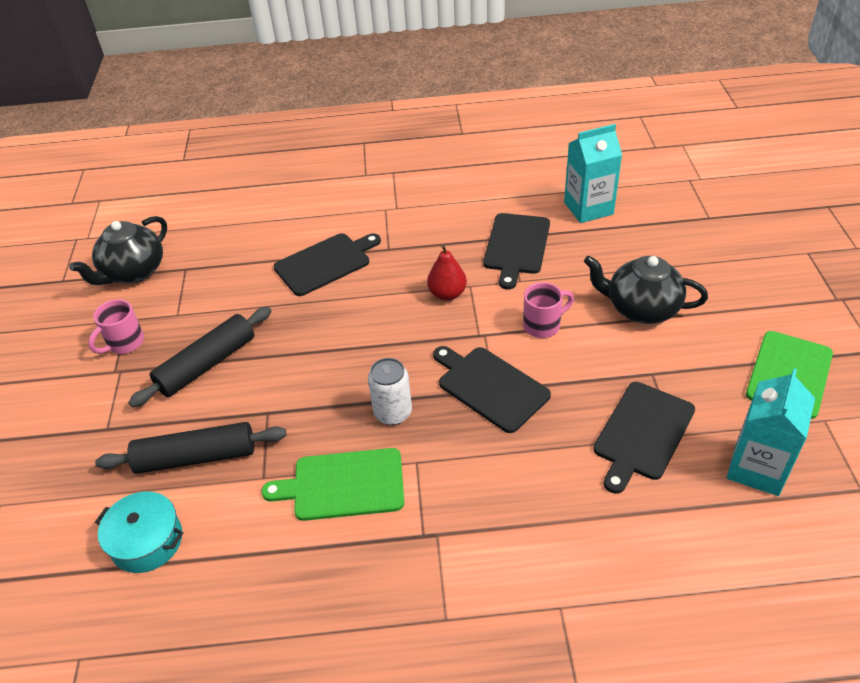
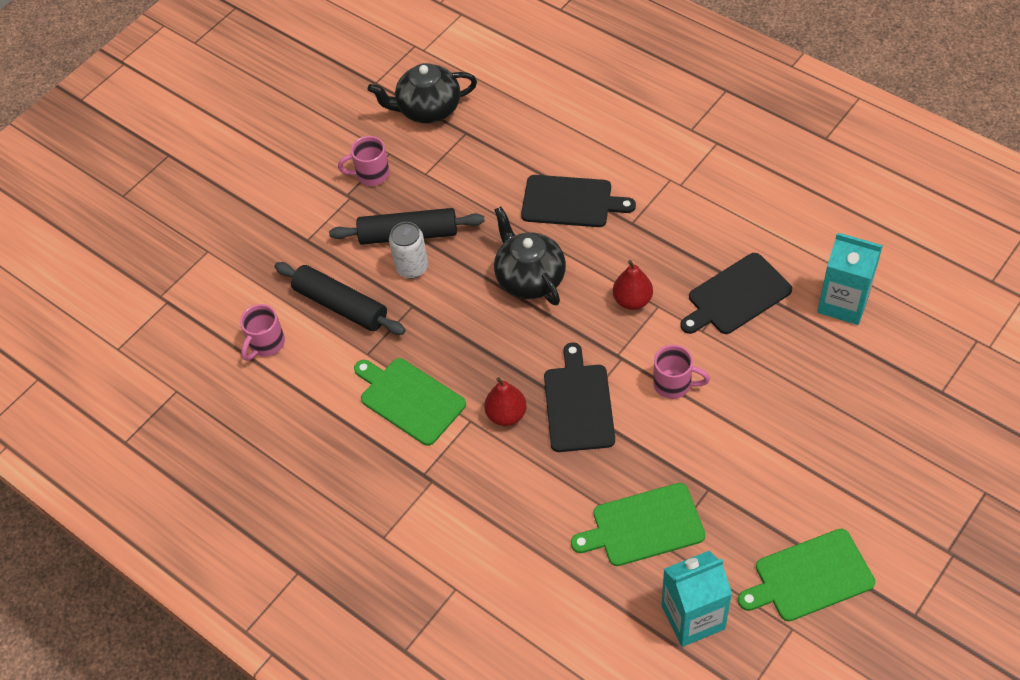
camera: 45 degrees right, 10 degrees up
(147, 541) = (266, 344): turquoise pot -> pink mug
(393, 413) = (492, 371): white can -> white can (412, 267)
(442, 435) = (506, 414): none -> red pear
(641, 309) = (768, 430): black teapot -> black teapot (529, 278)
(642, 433) = (643, 526): black cutting board -> green cutting board

